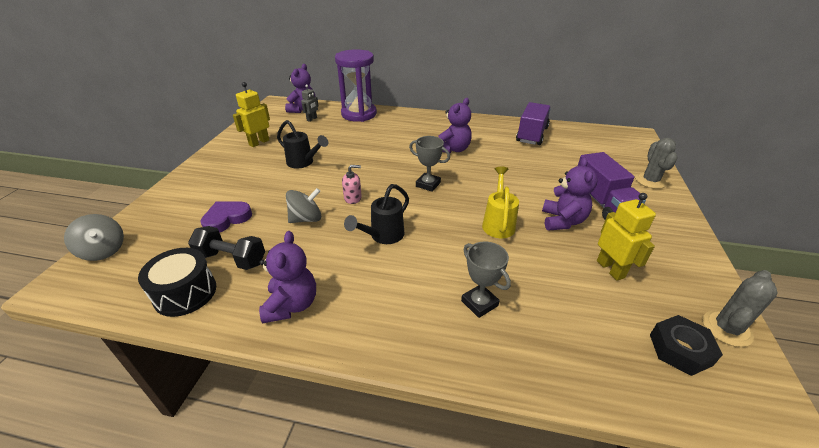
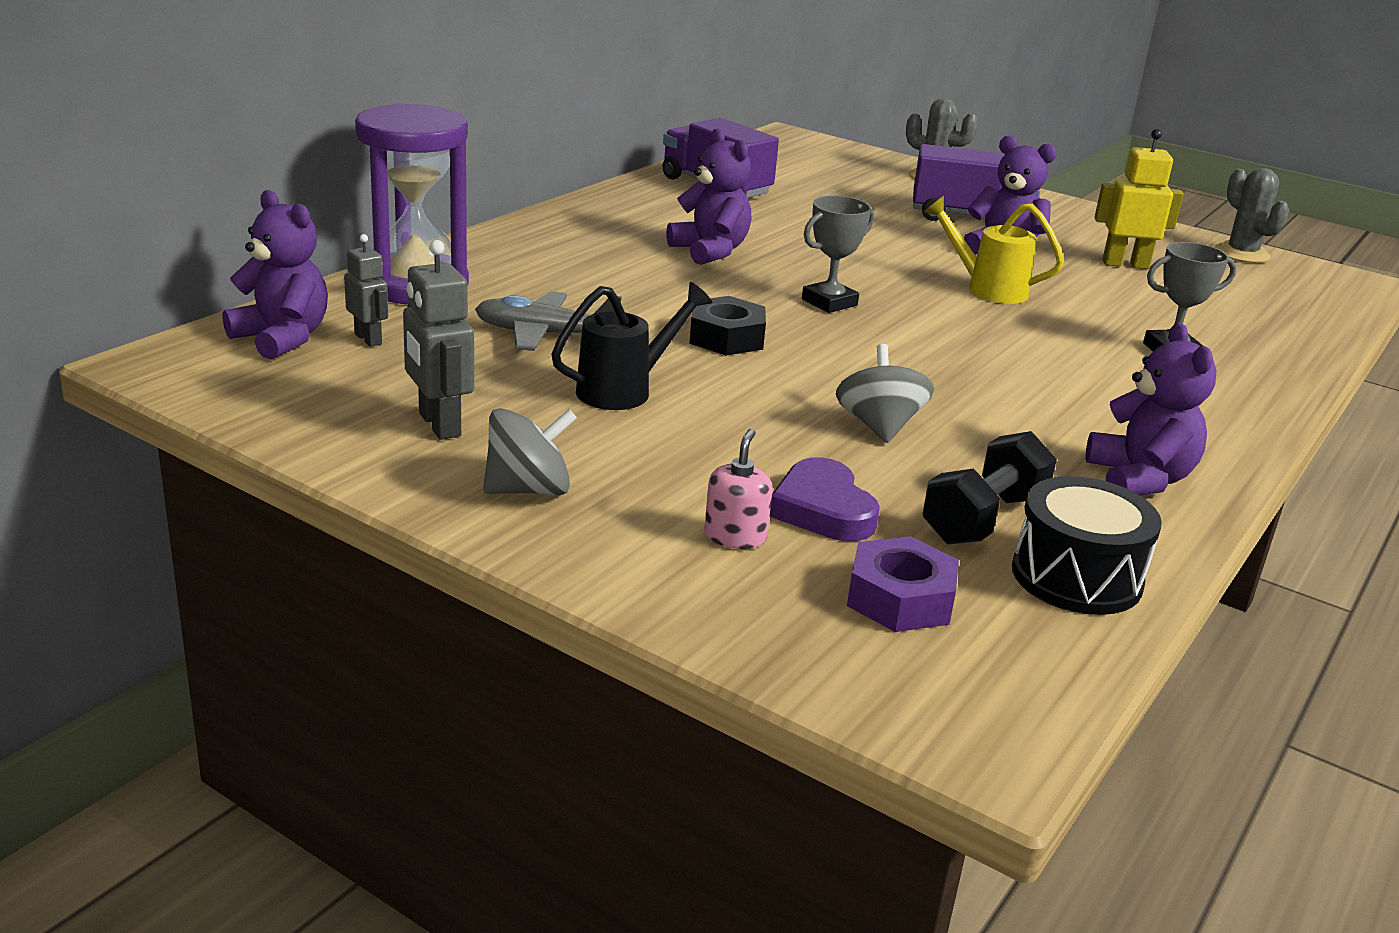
camera: 70 degrees left, 10 degrees down
(103, 250) = (869, 682): grey spinning top -> grey spinning top (528, 489)
(161, 248) = (900, 599): none -> purple nut
(259, 142) = (439, 425): yellow robot -> grey robot
(291, 305) = (1139, 479): purple teddy bear -> purple teddy bear turned 60 degrees clockwise
(339, 140) = (545, 334): none -> grey plane
(353, 198) = (830, 371): pink soap dispenser -> pink soap dispenser (735, 536)
(382, 236) = (978, 374): black watering can -> none
(680, 349) = (1270, 282): black nut -> black nut (726, 338)

